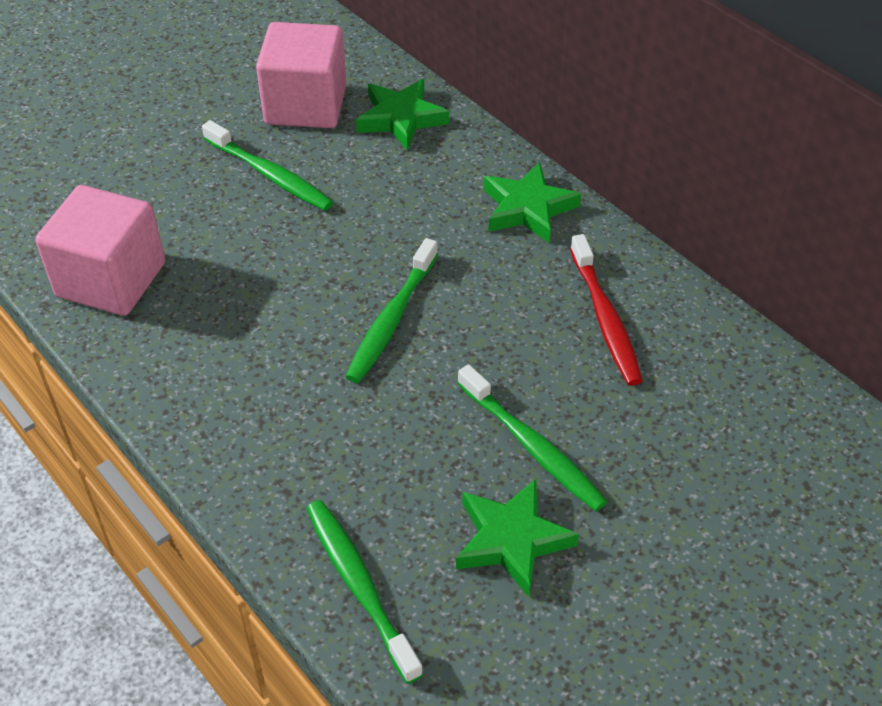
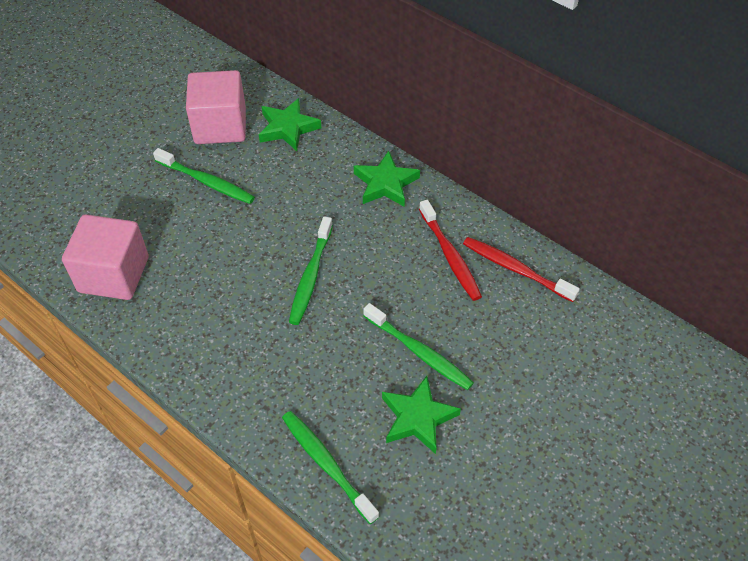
camera: 10 degrees left, 5 degrees up
(702, 350) = (515, 269): none -> red toothbrush

